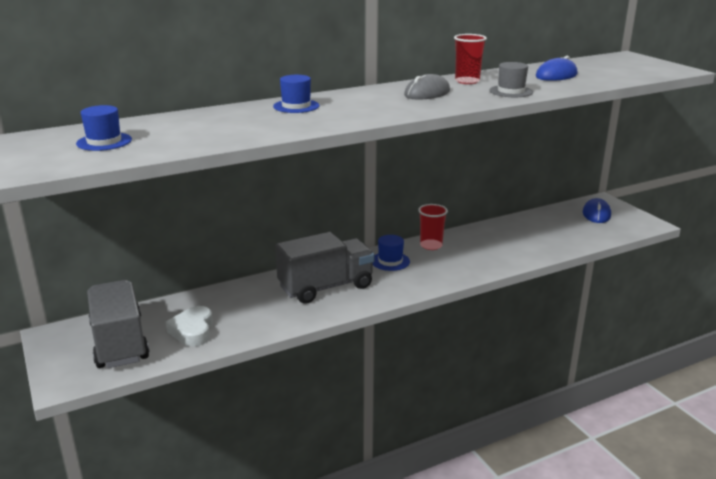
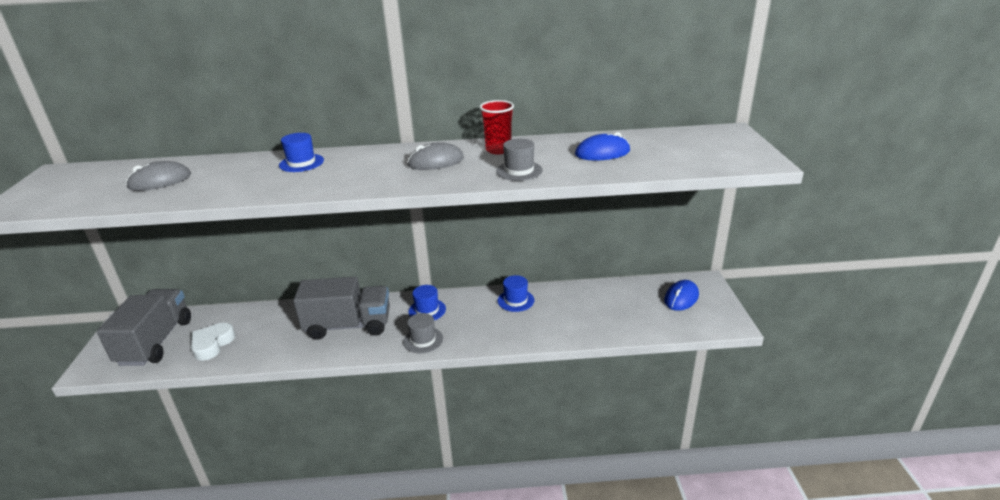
camera: 25 degrees right, 5 degrees up
(104, 142) = (107, 184): blue hat -> blue hat (515, 300)
(166, 133) = (160, 181): none -> grey mouse
(413, 283) = (423, 340): none -> grey hat
(431, 245) = (479, 300): red cup -> none

